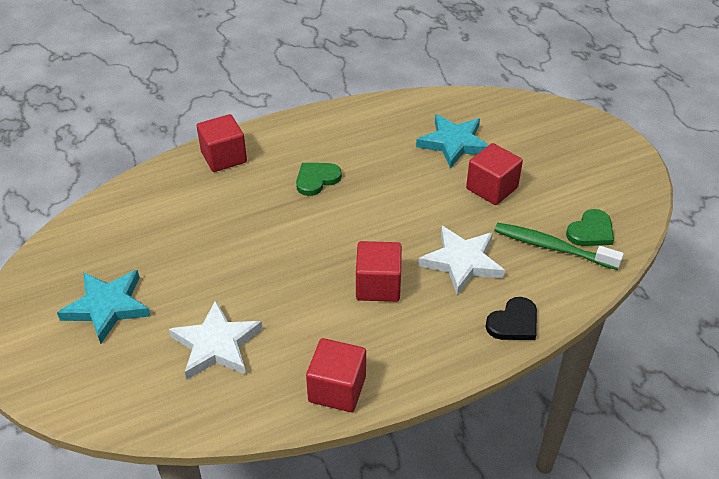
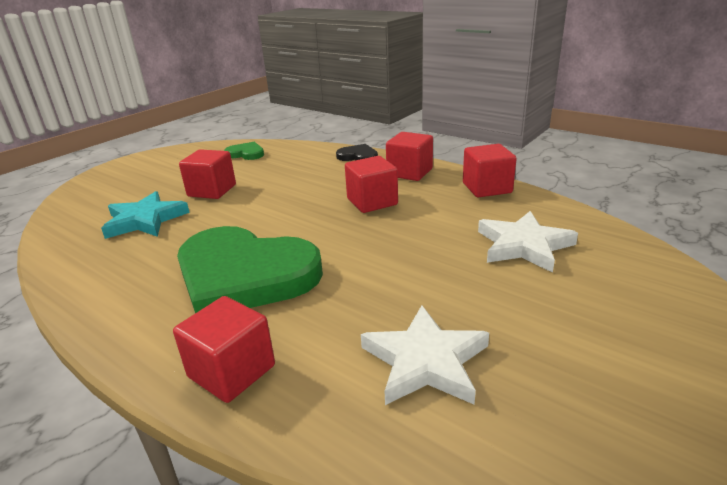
camera: 115 degrees left, 15 degrees down
(107, 307) = (584, 334): turquoise star -> none
(316, 179) = (244, 275): green heart -> green heart, size x2.34
(428, 346) = (409, 172): none -> red cube
(462, 262) = (314, 181): white star -> white star (425, 361)
(552, 247) = (272, 160): green toothbrush -> none

